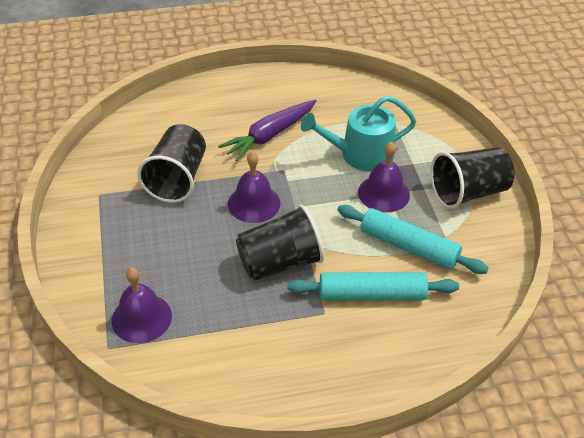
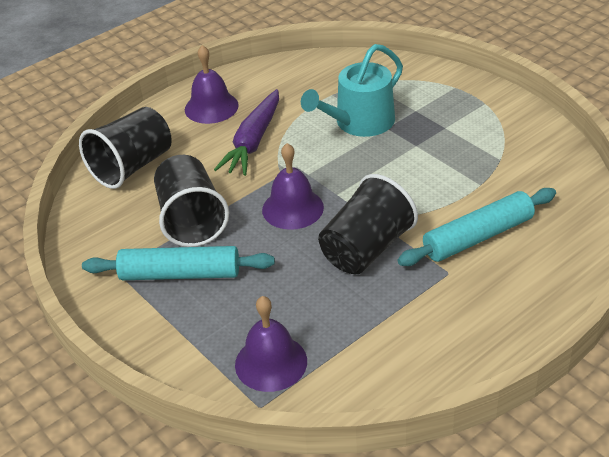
camera: 25 degrees left, 5 degrees down
(383, 193) = (411, 147): purple bell -> purple bell (211, 107)
(408, 246) = (475, 182): turquoise rolling pin -> turquoise rolling pin (180, 274)
(468, 192) = (487, 114): black cup -> black cup (132, 166)

